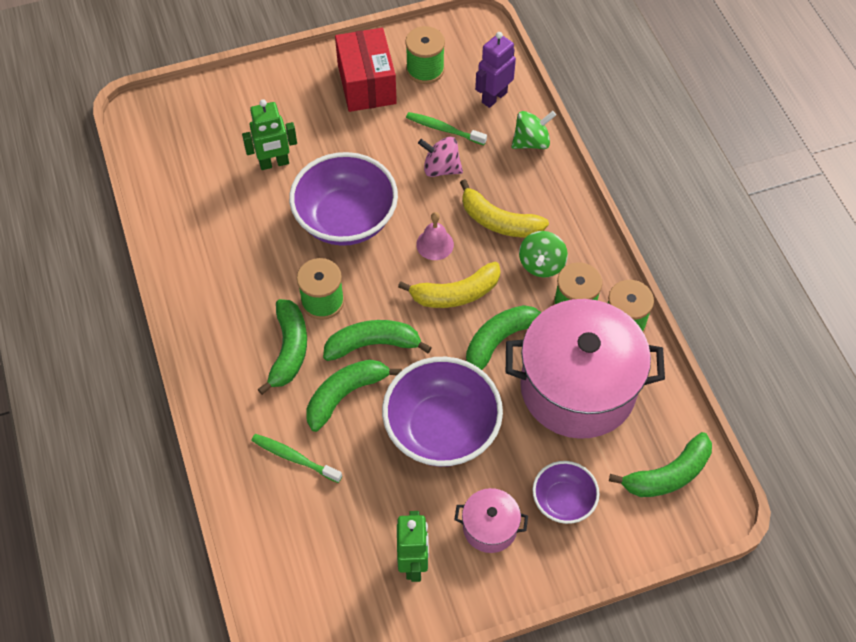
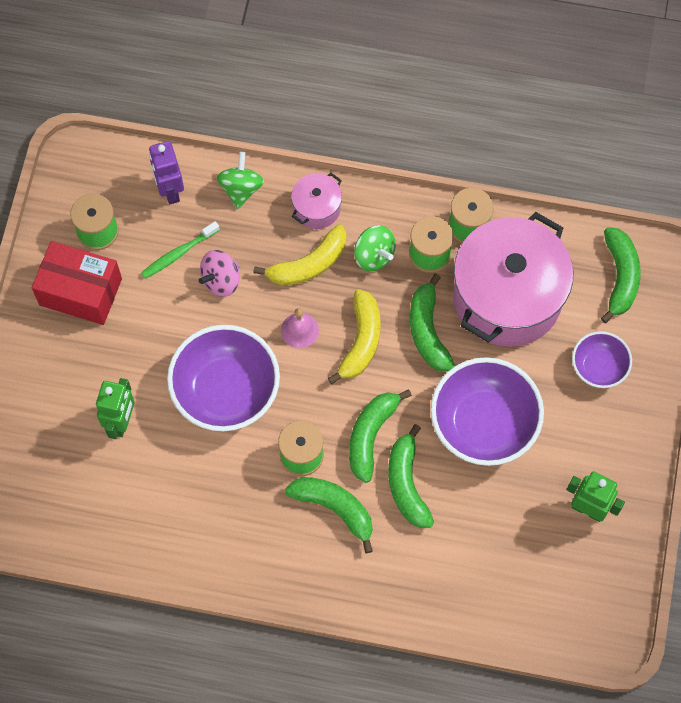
camera: 60 degrees left, 10 degrees up
(295, 458) = (443, 555): green toothbrush -> none
(489, 527) = (590, 435): pink pot -> pink pot (317, 208)

